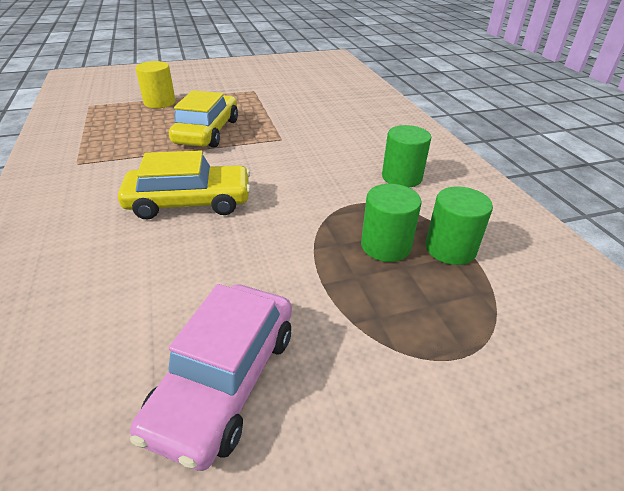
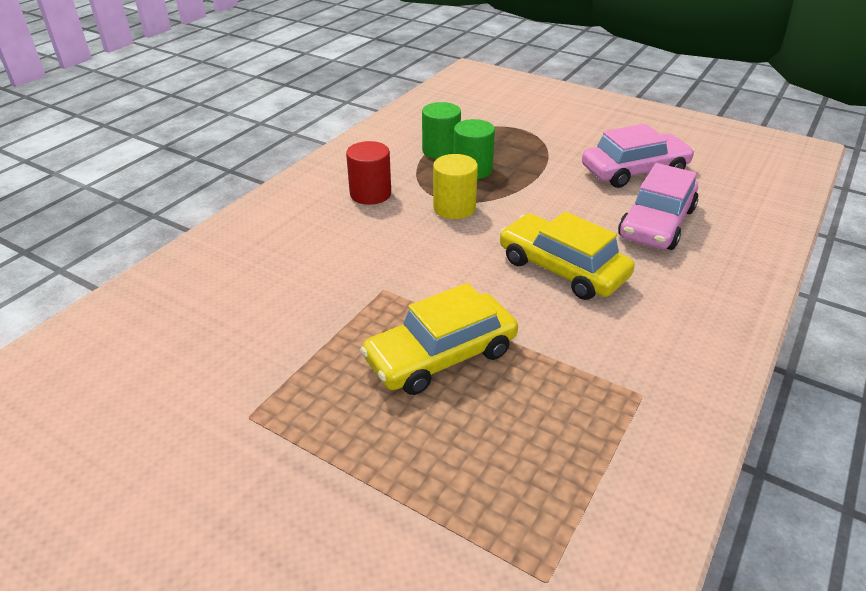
camera: 130 degrees left, 0 degrees up
(136, 297) = (656, 223): none -> pink car
(159, 102) = (421, 491): yellow cylinder -> yellow cylinder (454, 208)
(401, 177) = (370, 194): green cylinder -> red cylinder

